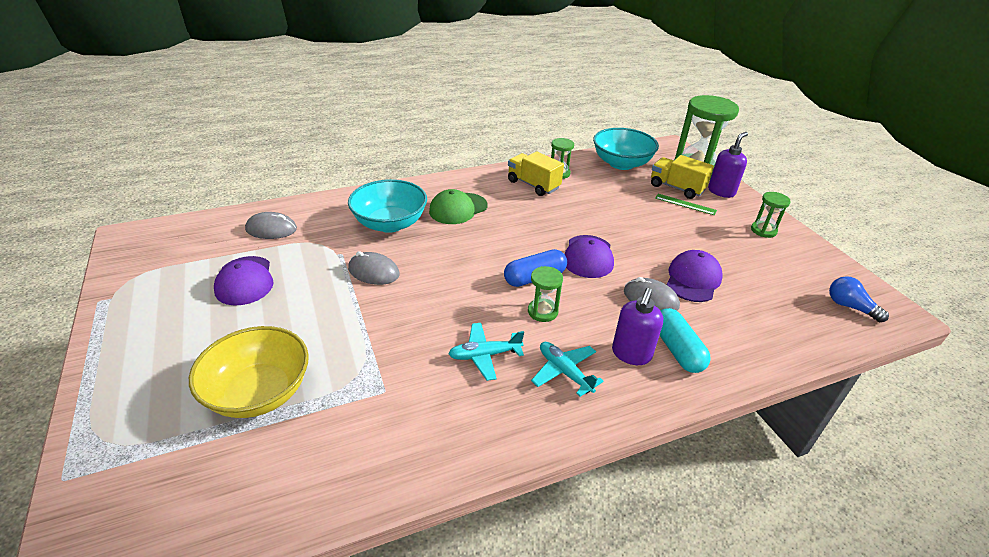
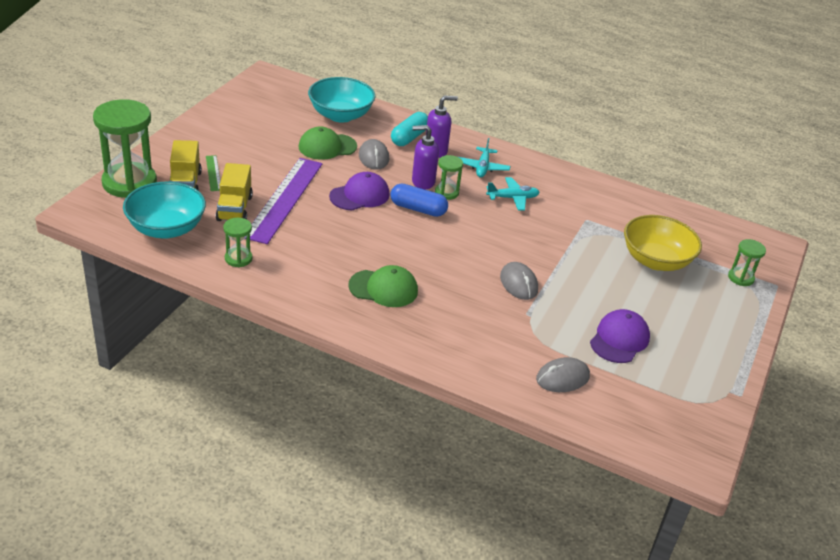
camera: 135 degrees left, 0 degrees up
(271, 229) = (562, 378): grey mouse -> grey mouse turned 75 degrees counterclockwise
(390, 223) = (457, 314): turquoise bowl -> turquoise bowl (340, 115)
(484, 355) = (512, 198): turquoise plane -> turquoise plane turned 45 degrees counterclockwise
(533, 185) = (283, 265): yellow truck -> yellow truck (234, 208)
(617, 218) = (284, 199): none -> purple ruler
(693, 279) = (327, 147): purple cap -> green cap
(721, 192) = (163, 160): purple soap dispenser -> purple soap dispenser (422, 182)
(763, 230) = (214, 130): green hourglass -> green hourglass (741, 278)
(849, 307) = (281, 89): blue light bulb -> none

